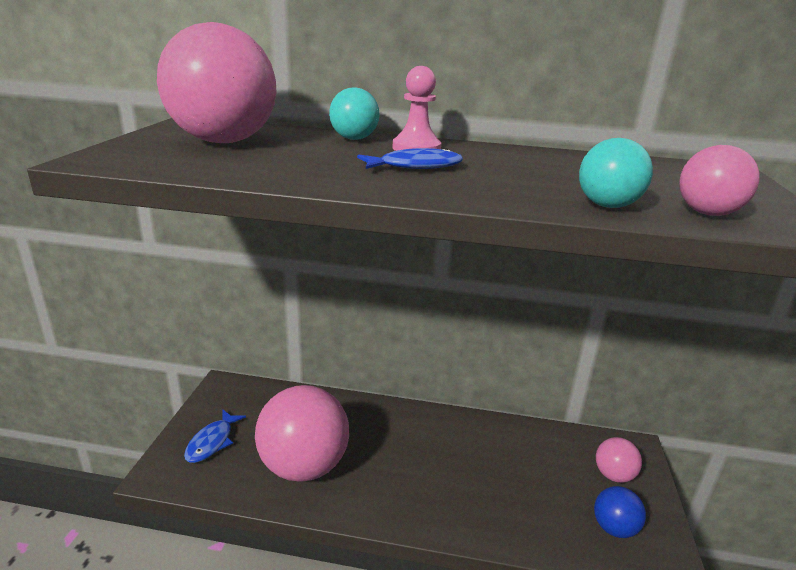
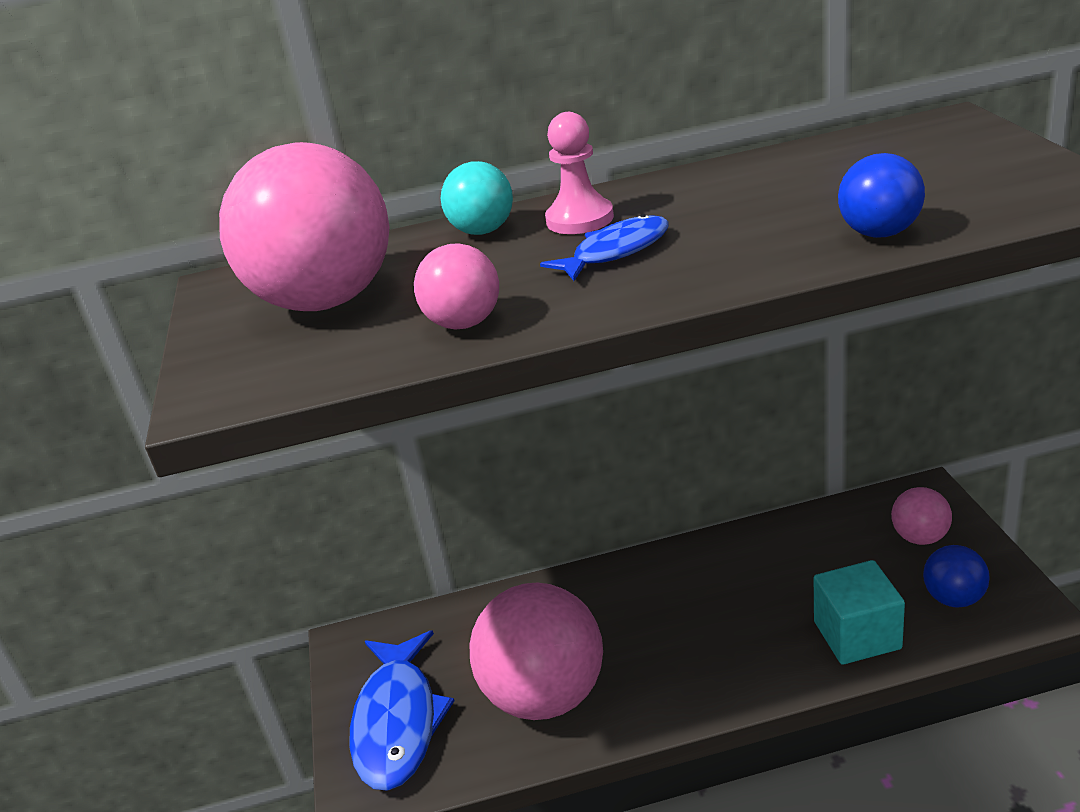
camera: 15 degrees left, 5 degrees up
(212, 442) = (397, 722): blue fish -> blue fish, size x1.74
(528, 521) = (857, 635): none -> turquoise cube
(607, 206) = (879, 233): turquoise ball -> blue ball
(707, 213) = (984, 205): pink ball -> pink ball (464, 323)

